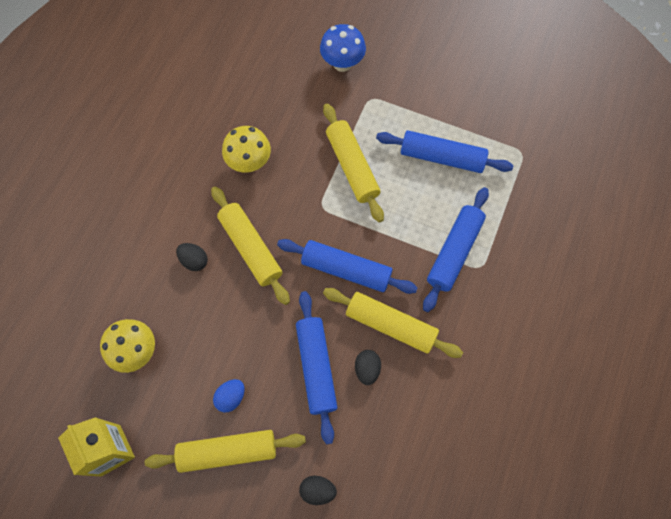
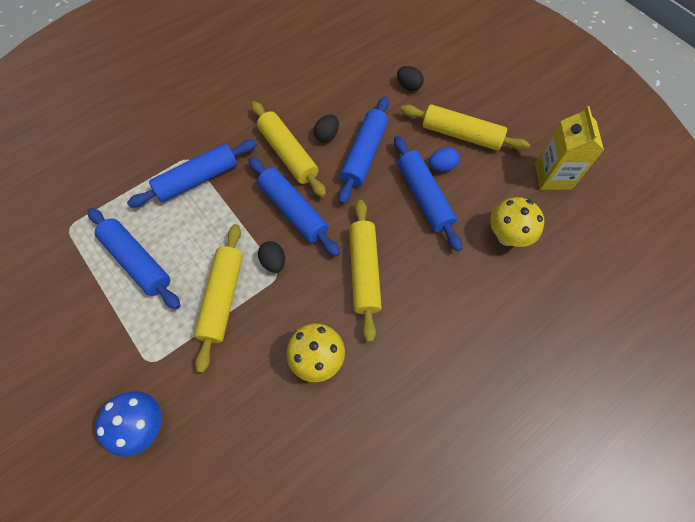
camera: 150 degrees left, 5 degrees down
(194, 260) = (422, 288): black egg -> black egg (273, 262)
(233, 351) = (424, 197): none -> blue rolling pin

